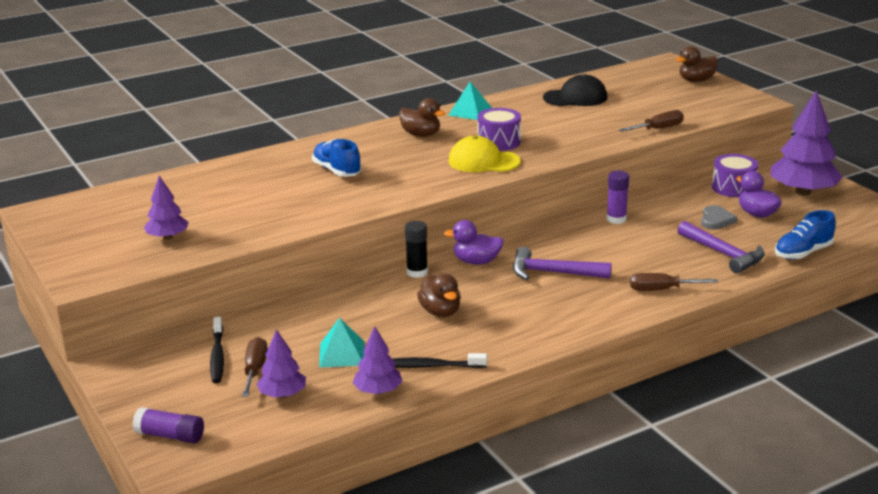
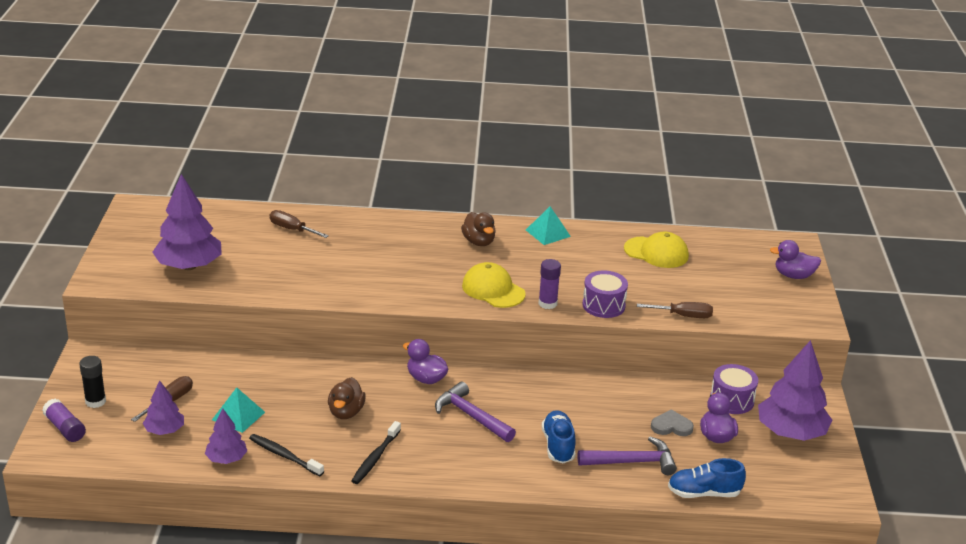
camera: 30 degrees right, 5 degrees up
(167, 237) = (189, 266): purple tree -> purple tree, size x1.84
(217, 356) = (159, 378): black toothbrush -> black toothbrush (375, 458)
(337, 171) = (372, 253): blue shoe -> blue shoe (558, 445)
(417, 272) = (371, 368): black glue stick -> black glue stick (95, 401)
(499, 142) = (530, 275): purple drum -> purple drum (603, 305)
(575, 98) = (656, 252): black cap -> yellow cap
(616, 219) = (587, 387): purple glue stick -> purple glue stick (547, 303)
(661, 290) = (536, 472): brown screwdriver -> brown screwdriver (292, 229)
(696, 80) = (793, 275): brown duck -> purple duck
(716, 220) = (671, 426): grey heart -> grey heart turned 135 degrees counterclockwise
(723, 254) = (632, 462): purple hammer -> purple hammer turned 90 degrees counterclockwise

